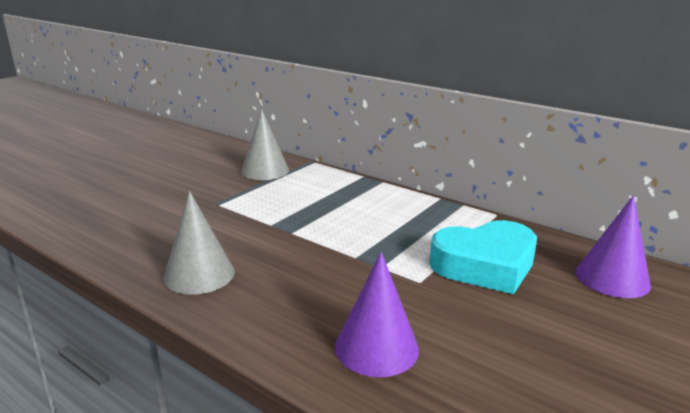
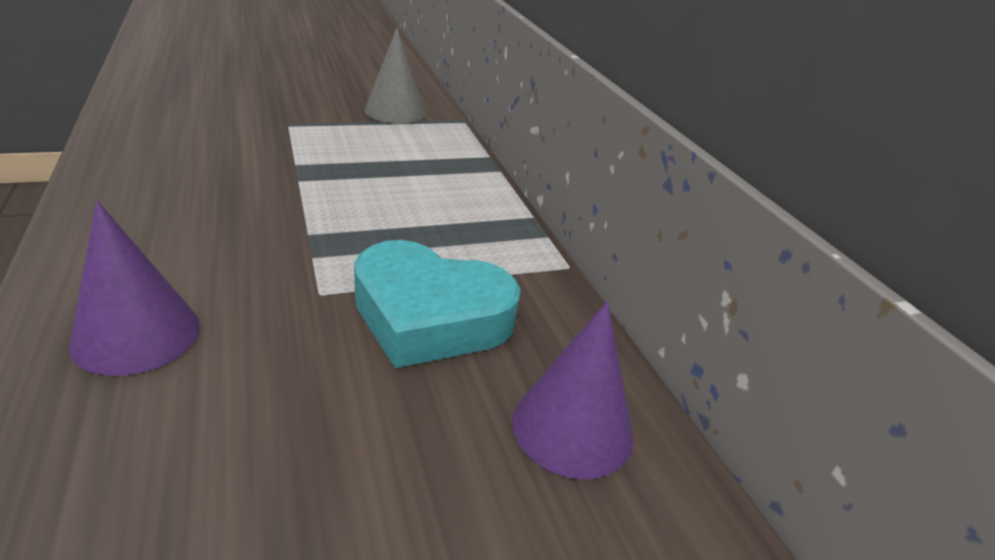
camera: 30 degrees right, 10 degrees up
(199, 274) = (143, 180): grey cone -> none

